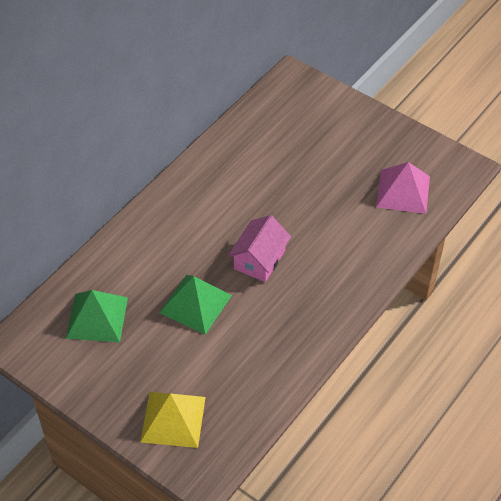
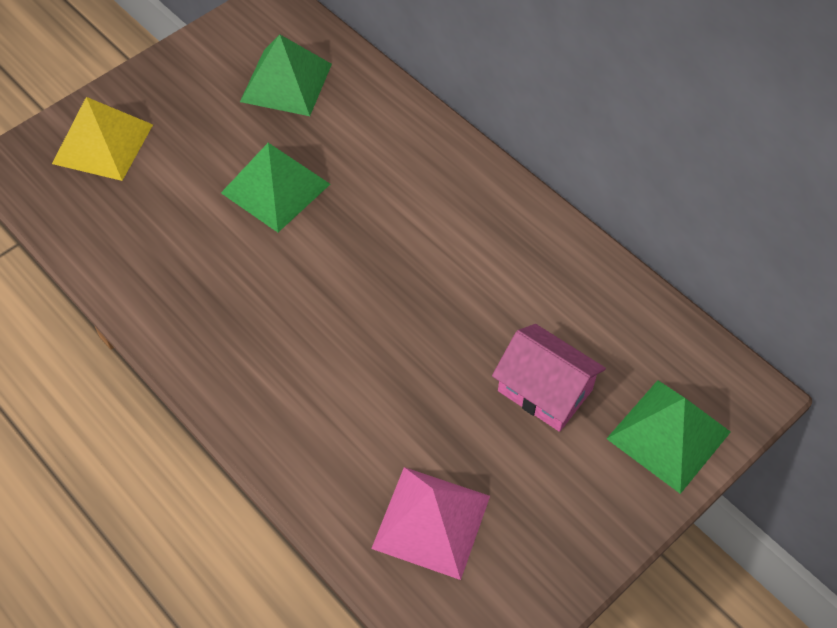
camera: 100 degrees right, 5 degrees up
(259, 259) = (334, 276): pink house -> pink house (545, 390)
(324, 104) = (668, 435): none -> green pyramid

